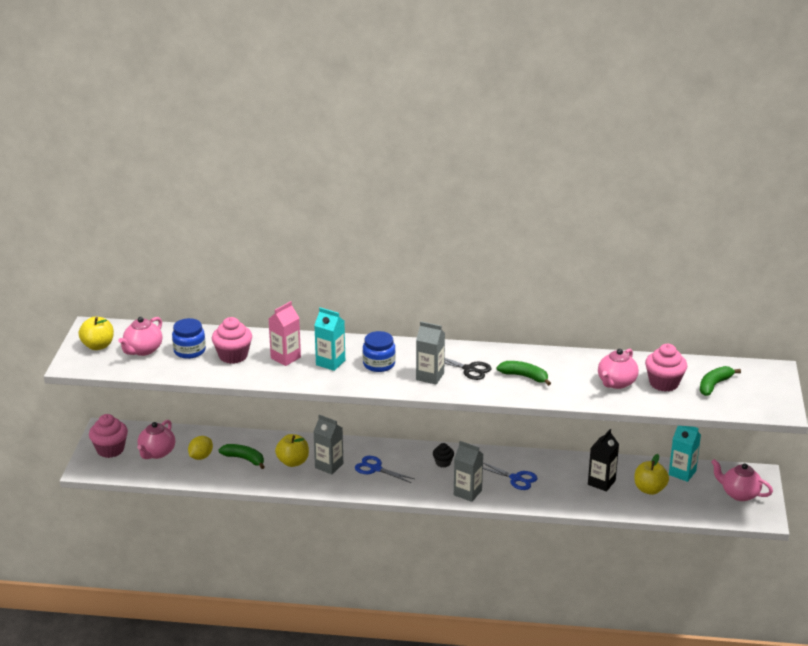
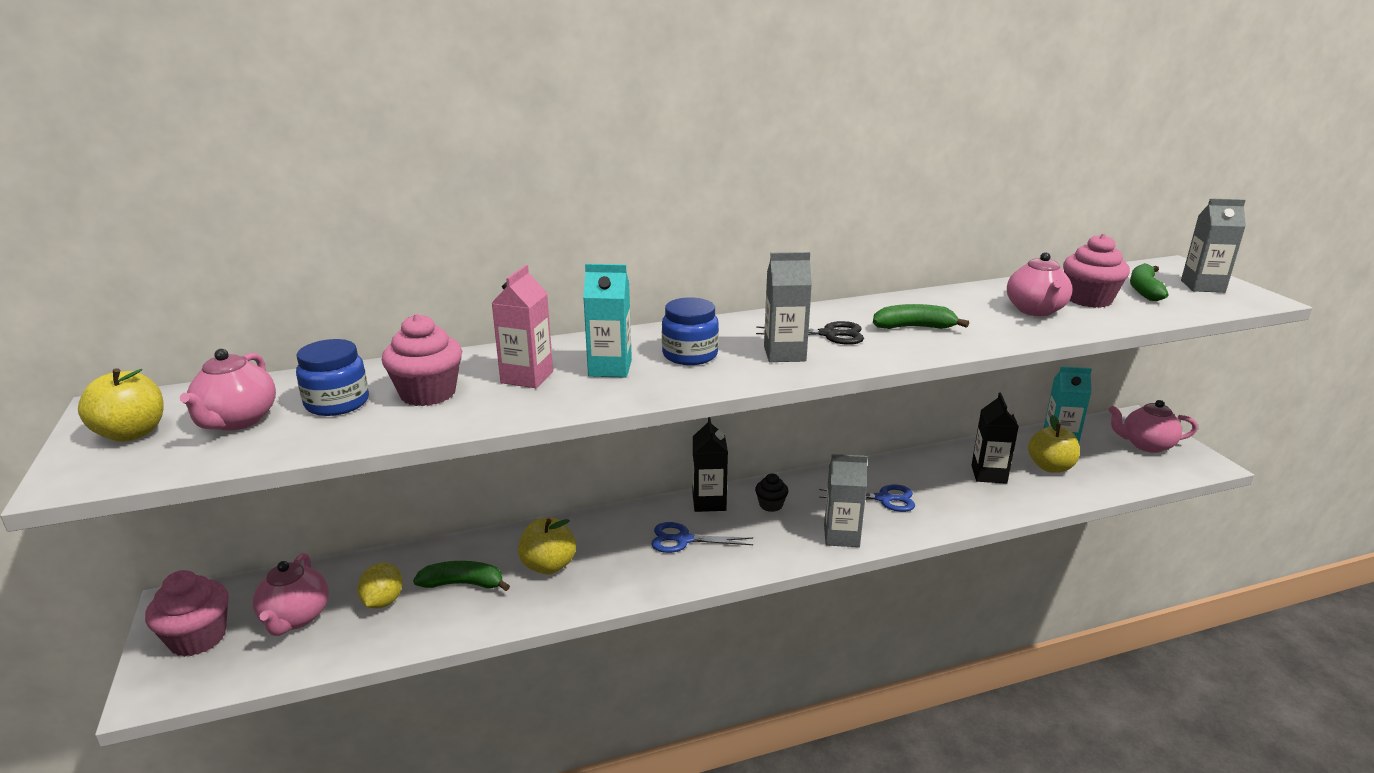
camera: 25 degrees left, 5 degrees down
(329, 466) = (610, 555): grey carton -> grey carton (1202, 286)
(408, 451) = (709, 502): none -> black carton

